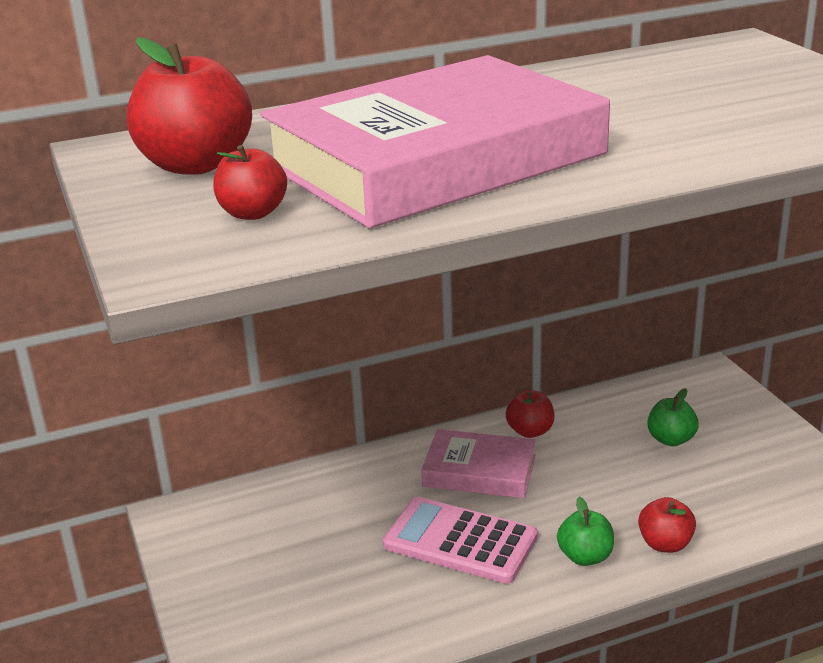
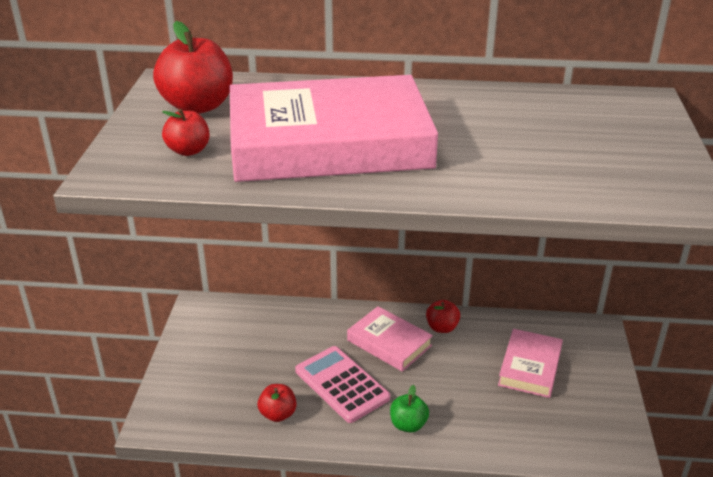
camera: 25 degrees right, 5 degrees up
(665, 544) = (465, 437): red apple -> red apple (278, 414)
(671, 439) = (530, 367): green apple -> pink book

